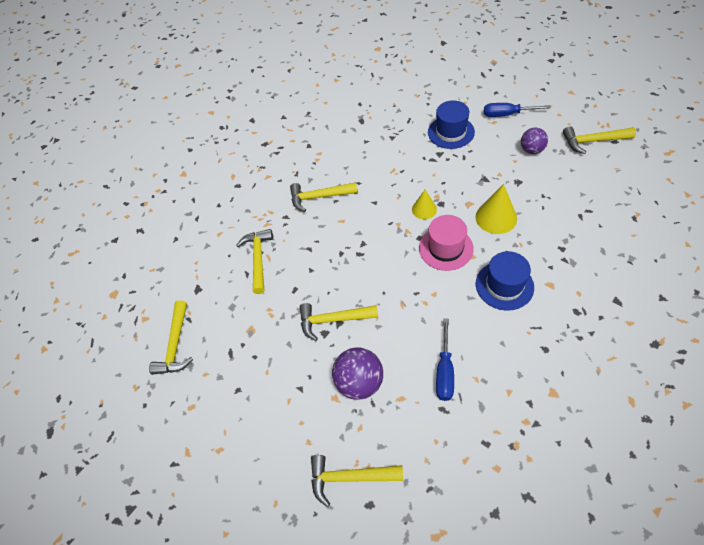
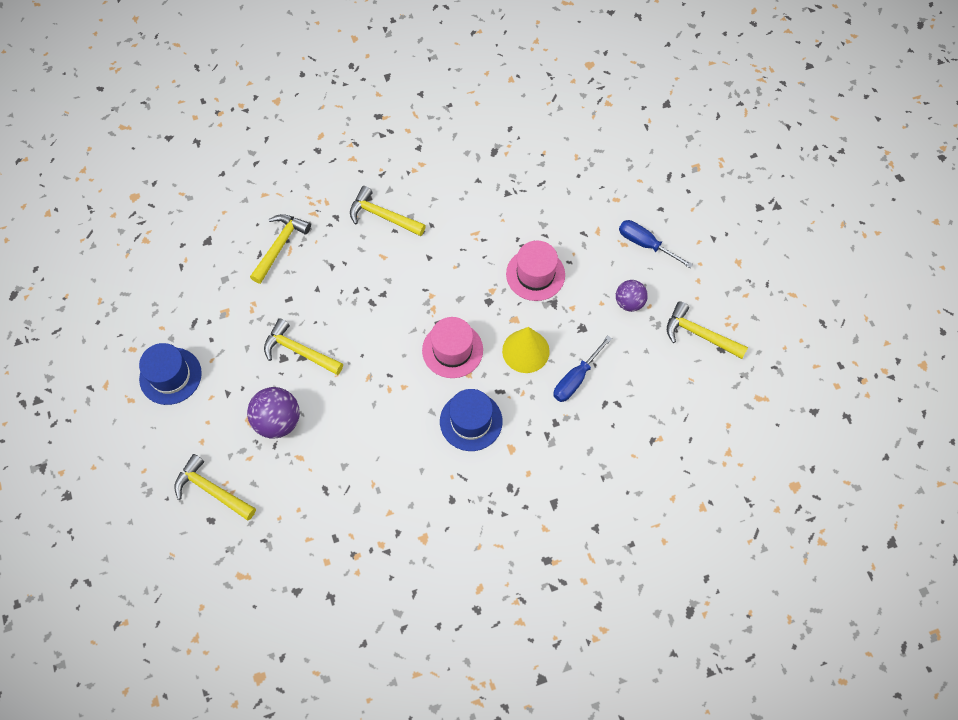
camera: 25 degrees right, 10 degrees up
(176, 345) = (155, 284): yellow hammer -> none
(424, 209) = (468, 296): yellow cone -> none
(444, 371) = (353, 460): blue screwdriver -> blue screwdriver (576, 378)
(451, 132) = (570, 227): blue hat -> blue hat (170, 376)
(456, 170) = (535, 274): none -> pink hat

